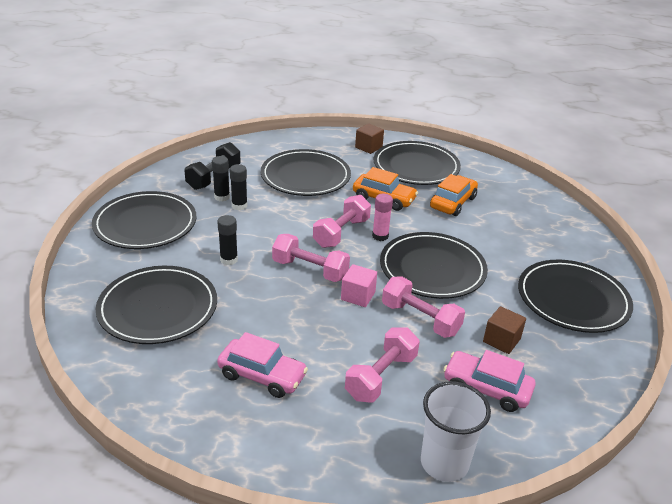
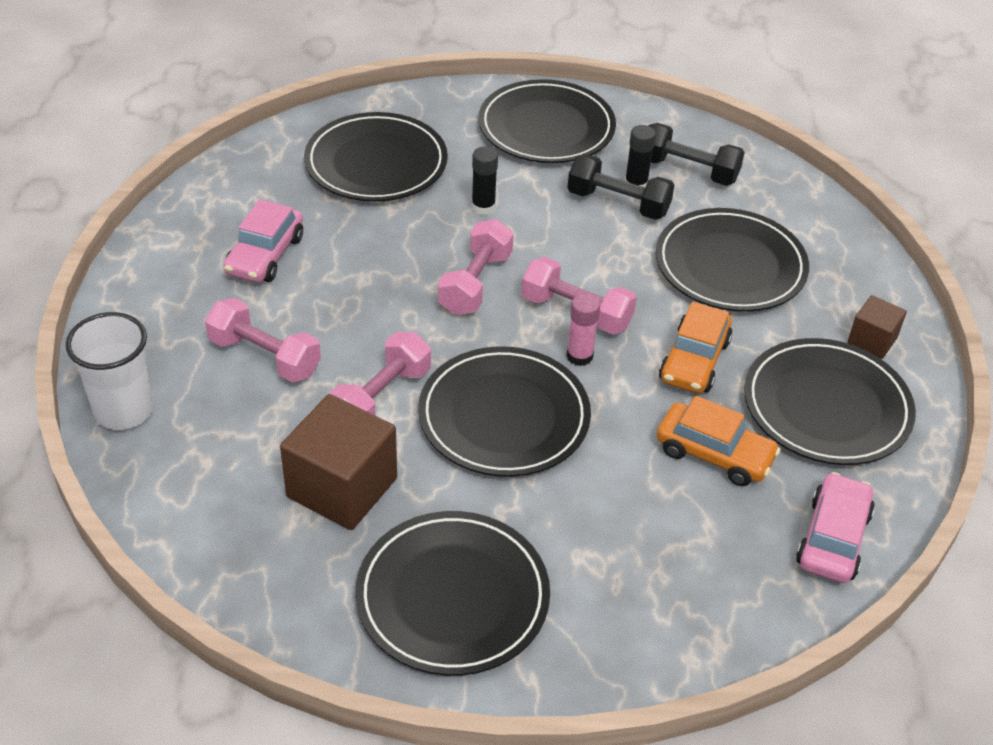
camera: 85 degrees right, 10 degrees up
(239, 206) = (618, 203): black glue stick -> black dumbbell
(358, 296) = (424, 333): pink cube -> none
(486, 388) = (244, 461): pink car -> pink car (832, 538)
(501, 340) = (342, 487): brown cube -> brown cube, size x1.86

